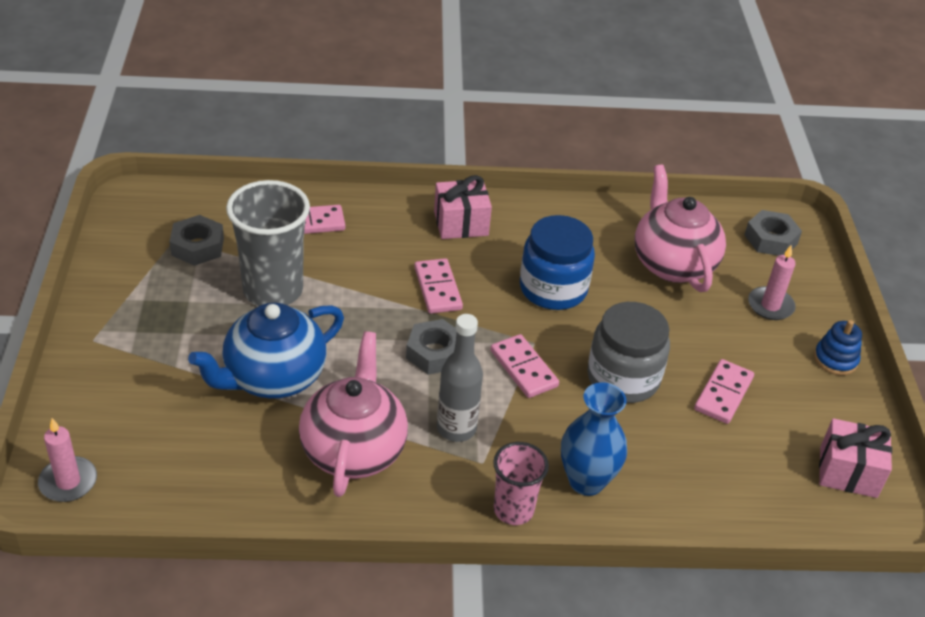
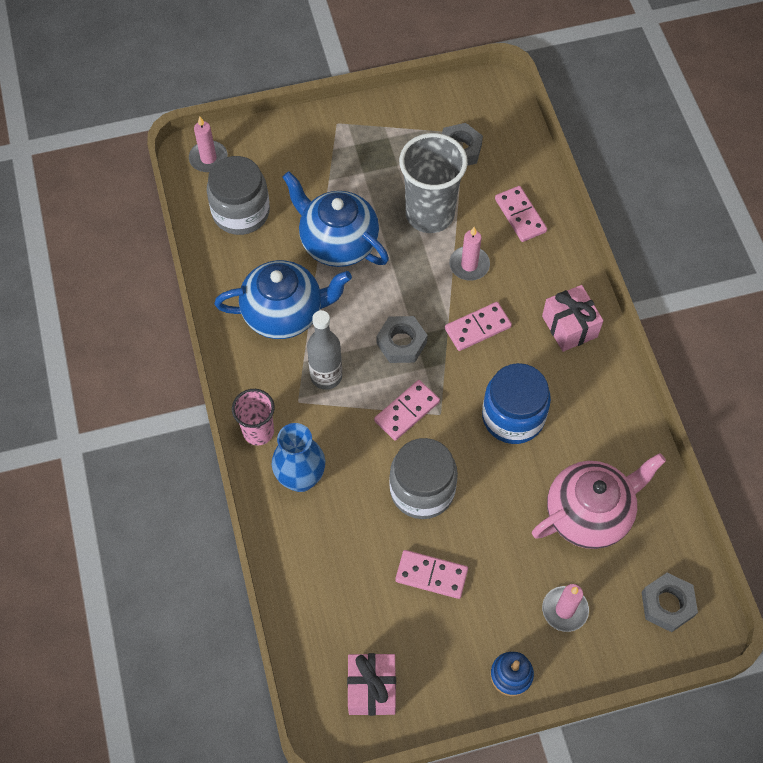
camera: 80 degrees right, 20 degrees up
(178, 463) = (241, 212): none -> grey jar
(354, 450) = (284, 313): pink teapot -> blue teapot
(355, 276) = (469, 265): none -> pink candle

